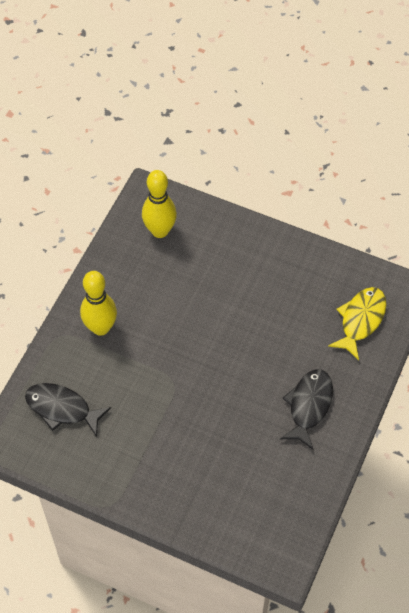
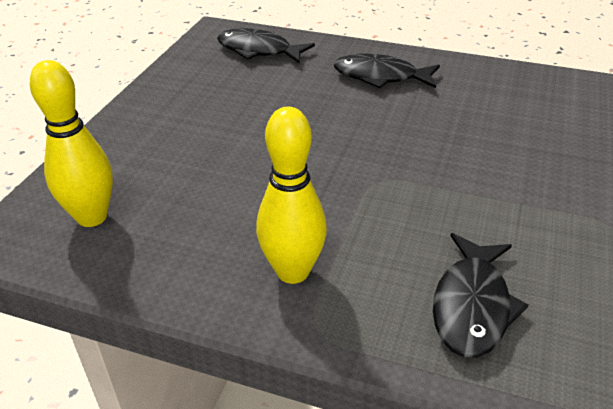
camera: 95 degrees left, 20 degrees down
(360, 320) = (258, 51): yellow fish -> black fish

